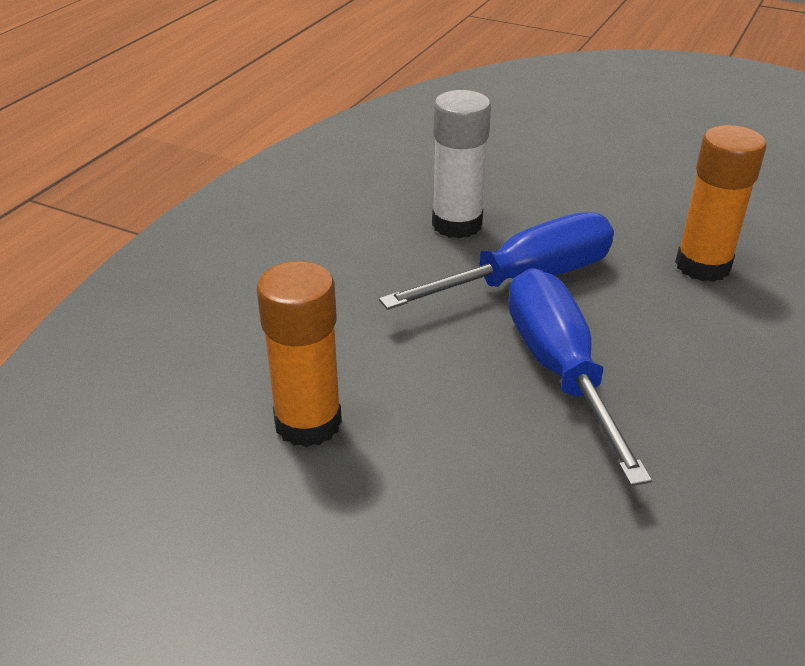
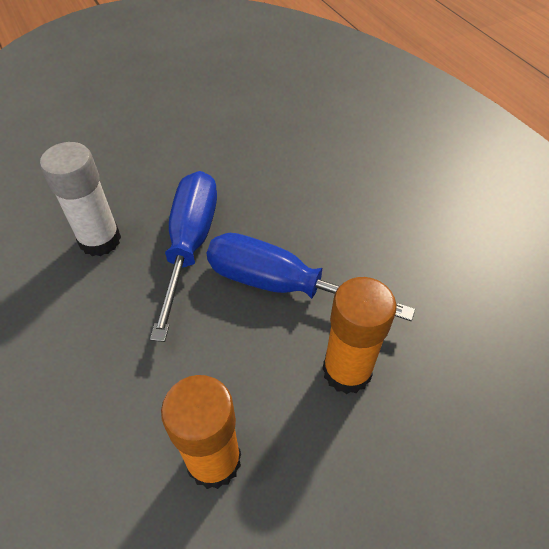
camera: 55 degrees left, 15 degrees up
(702, 266) = (257, 160): orange glue stick -> orange glue stick (347, 371)

